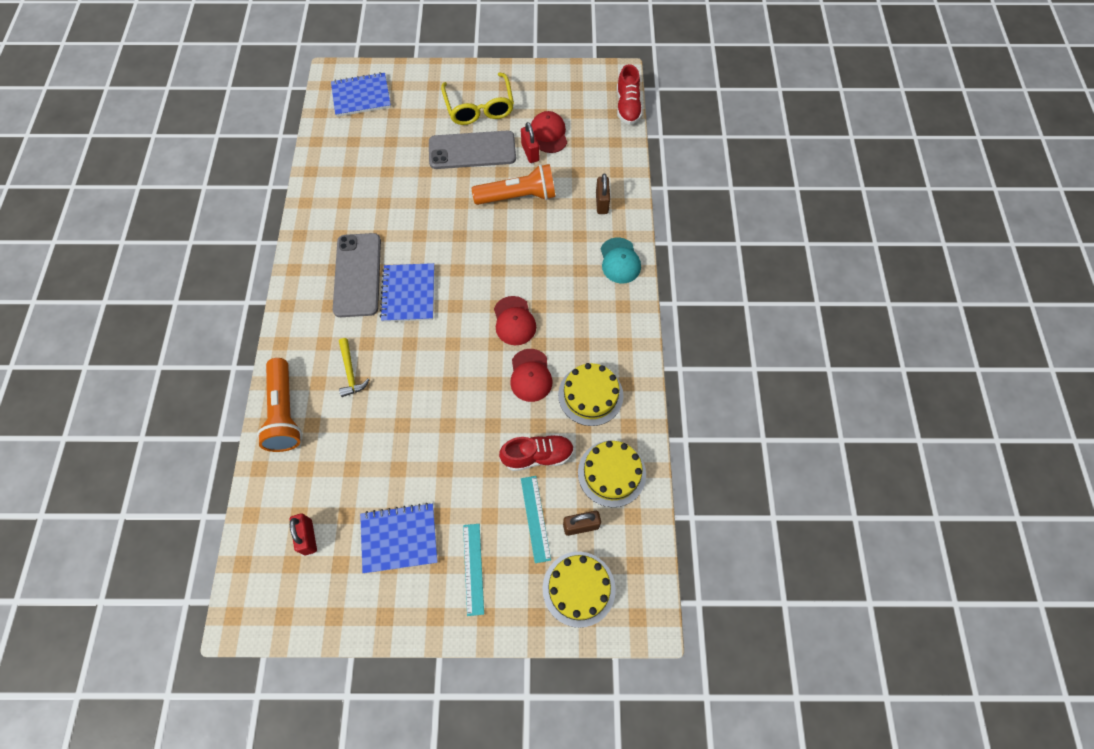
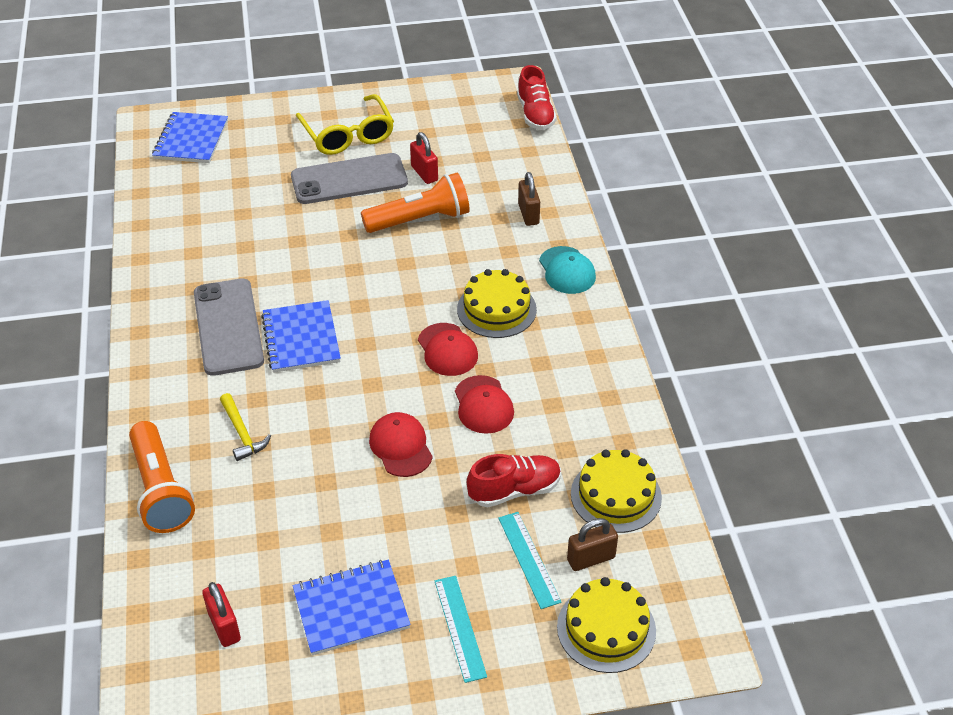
camera: 10 degrees left, 20 degrees down
(361, 96) = (191, 140): blue notebook -> blue notebook turned 60 degrees counterclockwise
(549, 134) = (443, 152): red cap -> red cap (401, 446)
(590, 395) = (566, 415): yellow cake -> yellow cake (496, 309)

